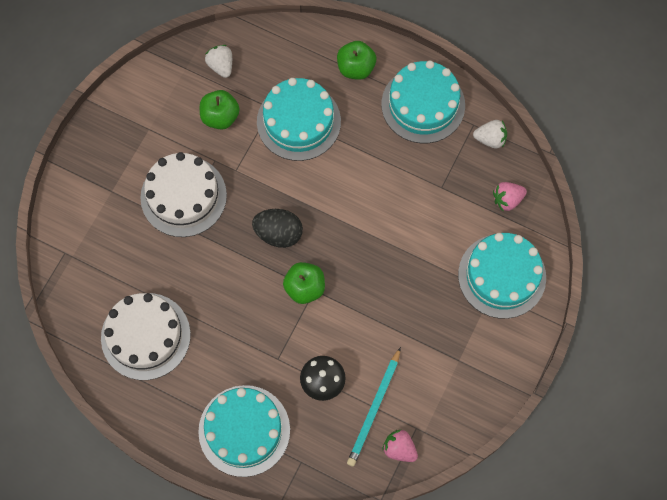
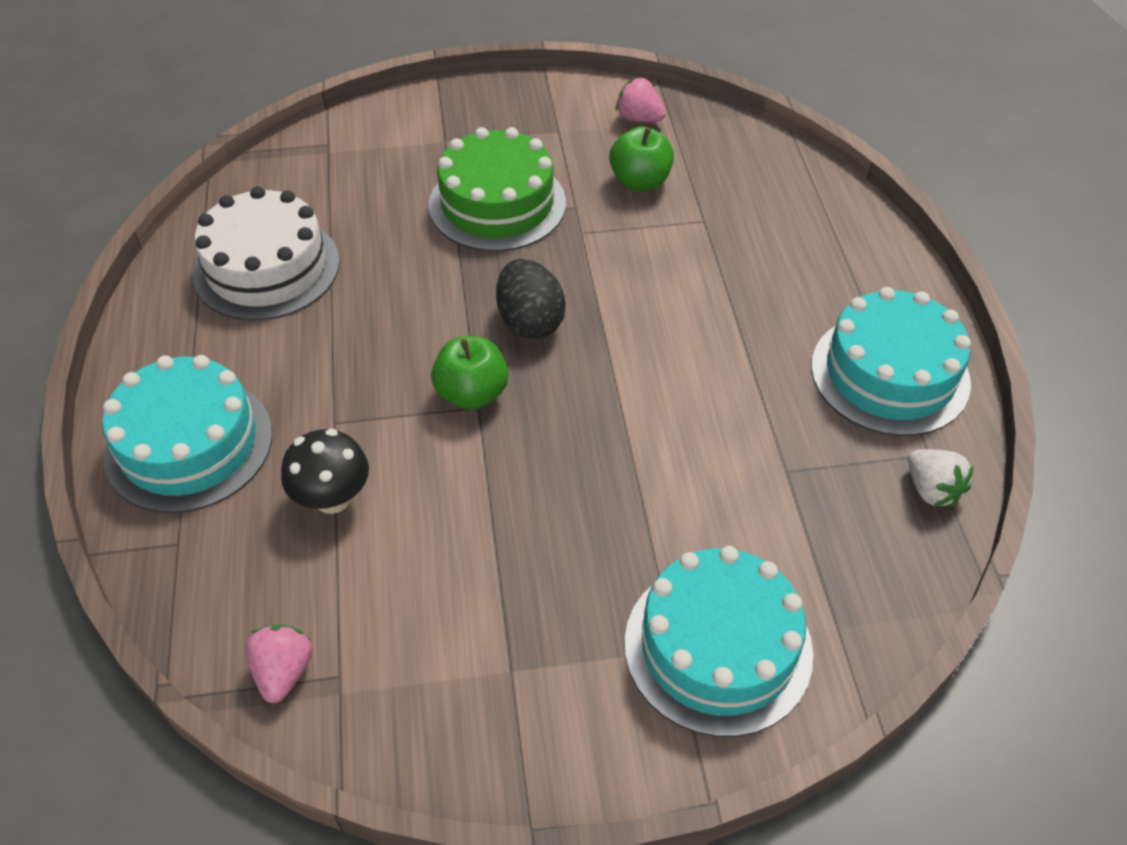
camera: 55 degrees right, 20 degrees down
(183, 196) = (497, 204): white cake -> green cake
(221, 66) = (709, 148): white strawberry -> none
(298, 121) = (714, 256): turquoise cake -> none
(356, 68) = (856, 271): green apple -> none
(374, 409) = (333, 593): turquoise pencil -> none
(507, 200) = (857, 574): pink strawberry -> pink strawberry (639, 118)

